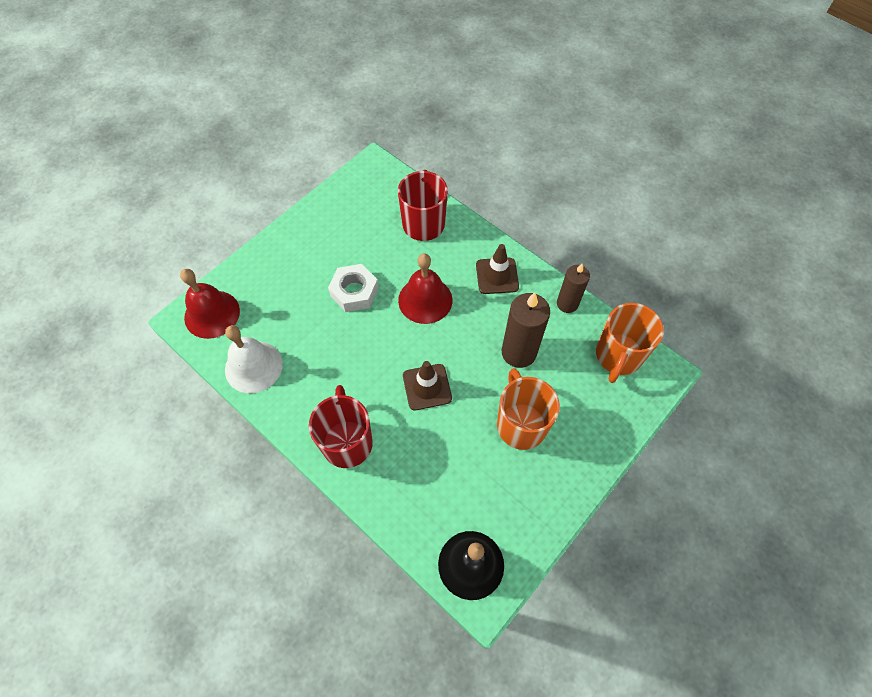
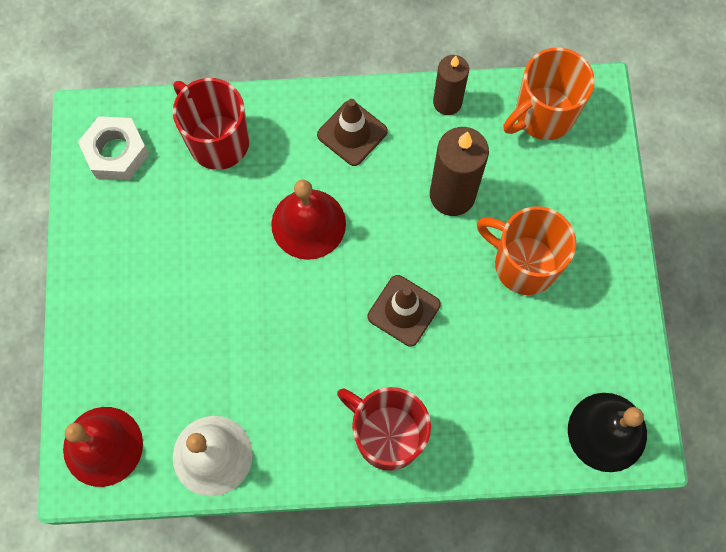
camera: 45 degrees left, 10 degrees up
(354, 292) = (228, 282): white nut -> white nut (116, 153)
(618, 356) = (543, 115): orange mug -> orange mug turned 75 degrees clockwise

